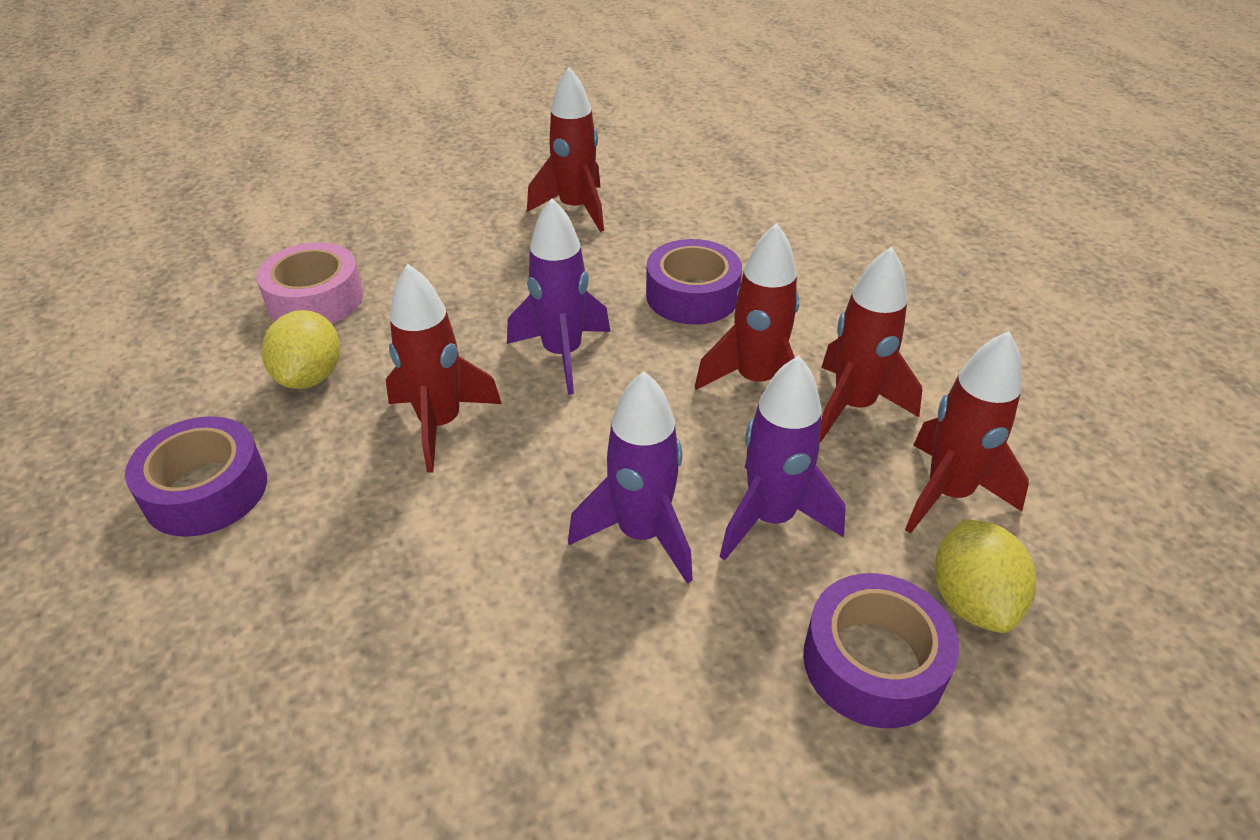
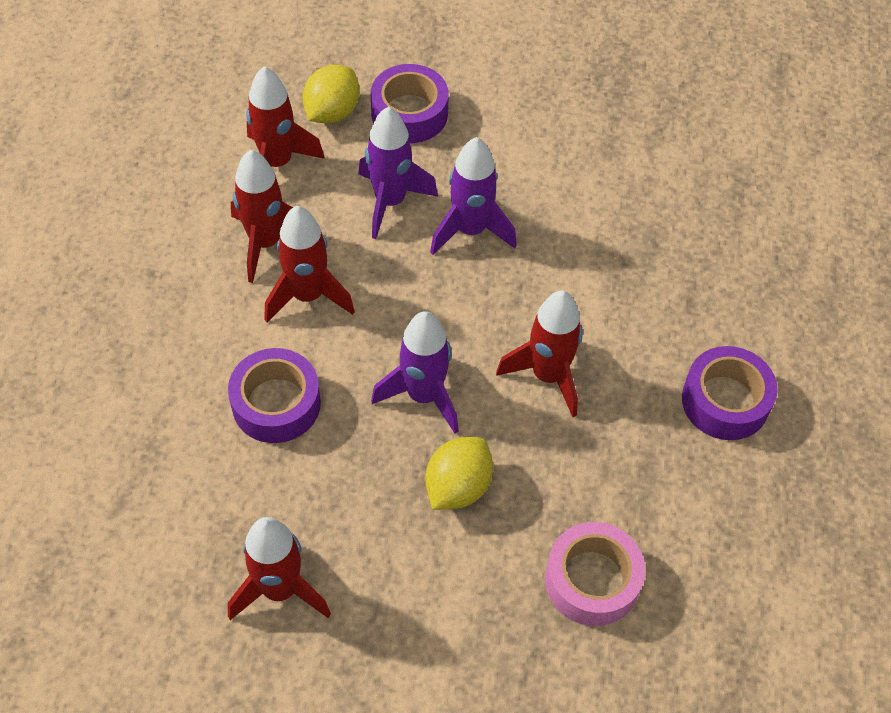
camera: 150 degrees left, 15 degrees up
(310, 376) = (625, 477): yellow lemon -> yellow lemon (458, 487)

